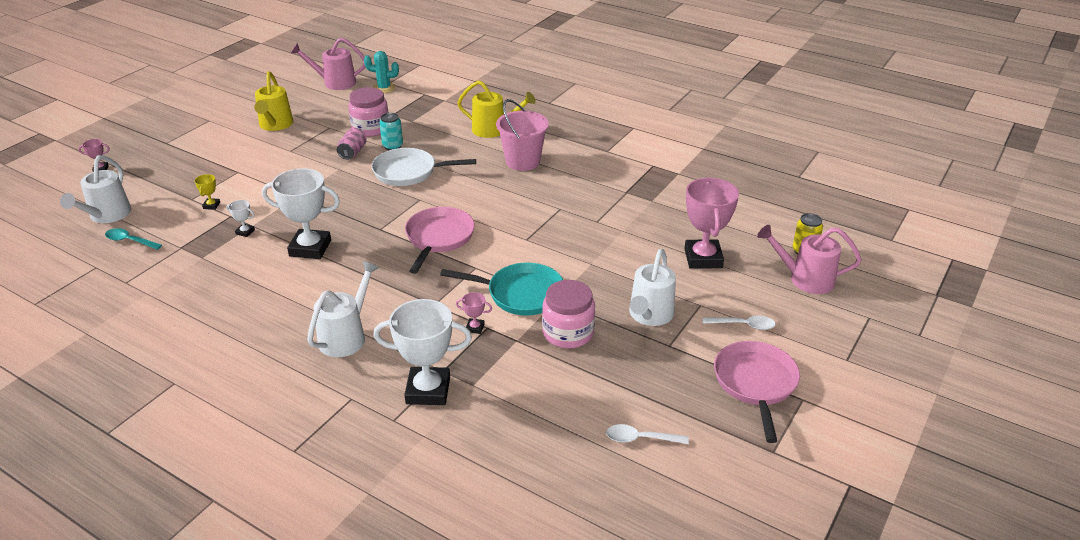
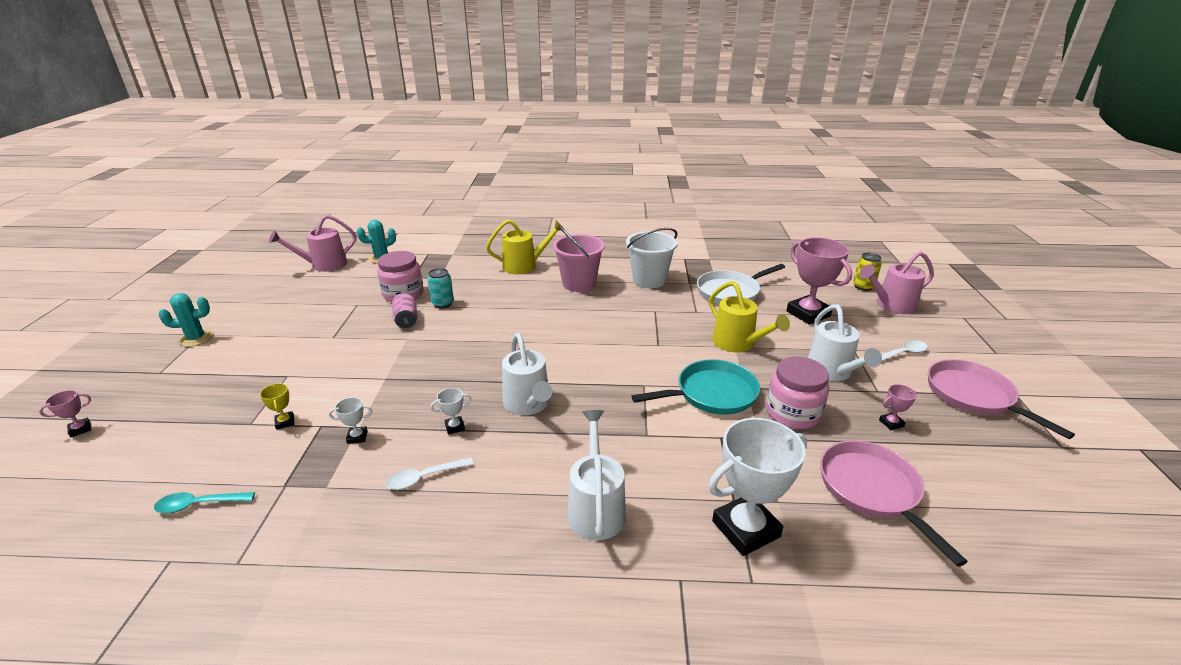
camera: 30 degrees left, 5 degrees down
(107, 216) = (135, 485): white watering can -> white watering can (528, 404)
(204, 123) = (196, 338): none -> turquoise cactus
(275, 125) = (291, 318): yellow watering can -> yellow watering can (738, 344)
(310, 248) = (455, 427): white trophy -> white trophy, size x0.42
(409, 172) = (483, 321): white pan -> white pan (730, 292)
(438, 238) = (579, 370): pink pan -> pink pan (872, 490)
(475, 328) = (711, 442): pink trophy -> pink trophy (891, 423)
(590, 177) = (649, 280): none -> white bucket
(640, 439) = (970, 484): white spoon -> white spoon (424, 478)

